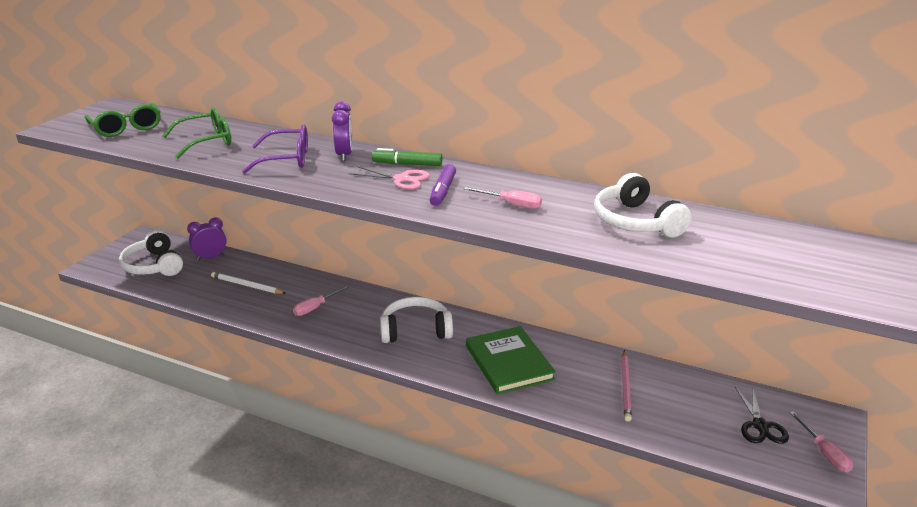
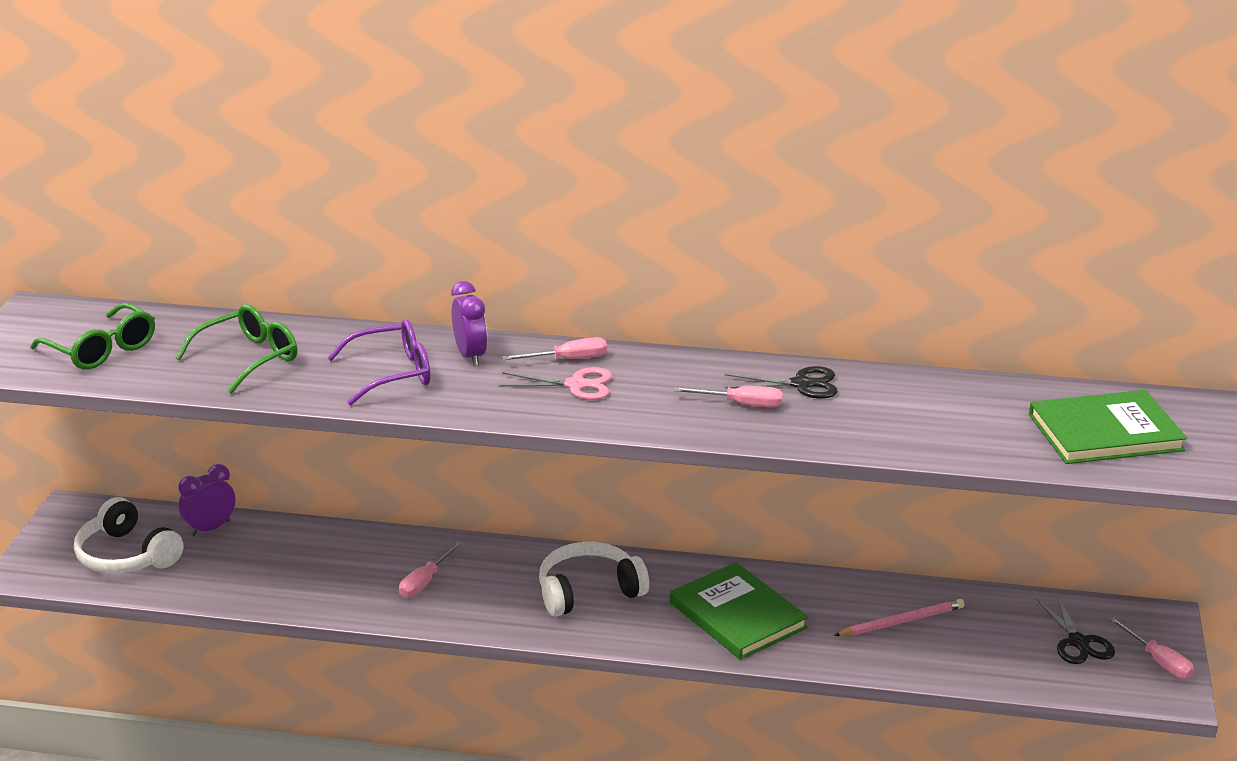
camera: 15 degrees left, 0 degrees up
(247, 285) = (299, 564): white pencil -> none
(407, 164) = (568, 359): green marker -> pink screwdriver
(442, 191) = (642, 396): purple marker -> none
(563, 197) = (801, 384): none -> black scissors
(625, 387) = (901, 622): pink pencil -> pink pencil turned 105 degrees counterclockwise
(635, 222) = (905, 408): white headphones -> none
(797, 259) = (1105, 432): none -> green book

